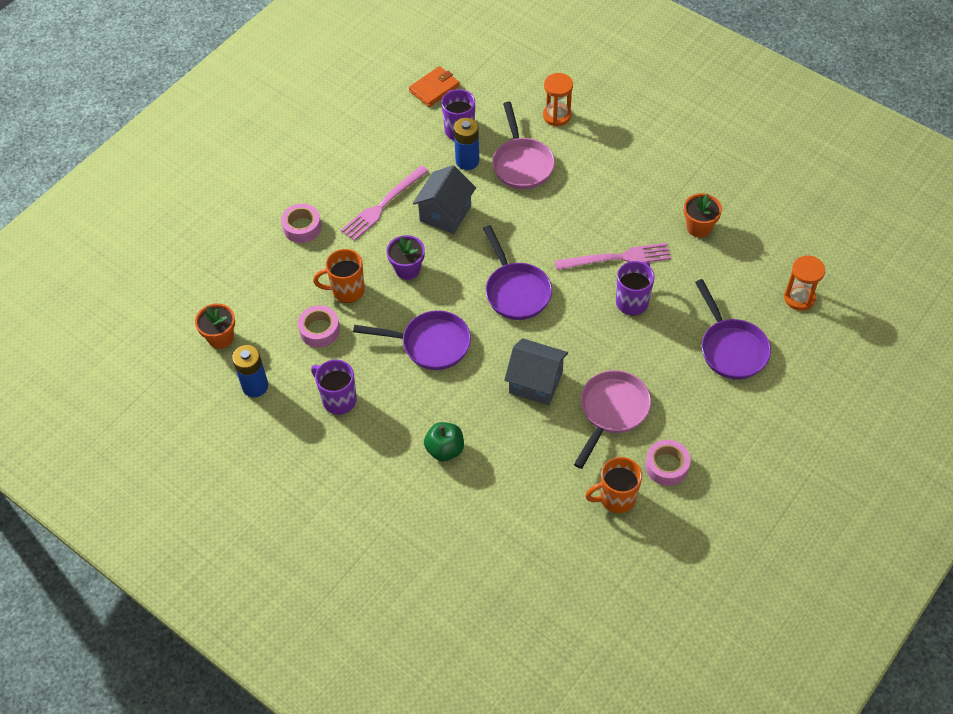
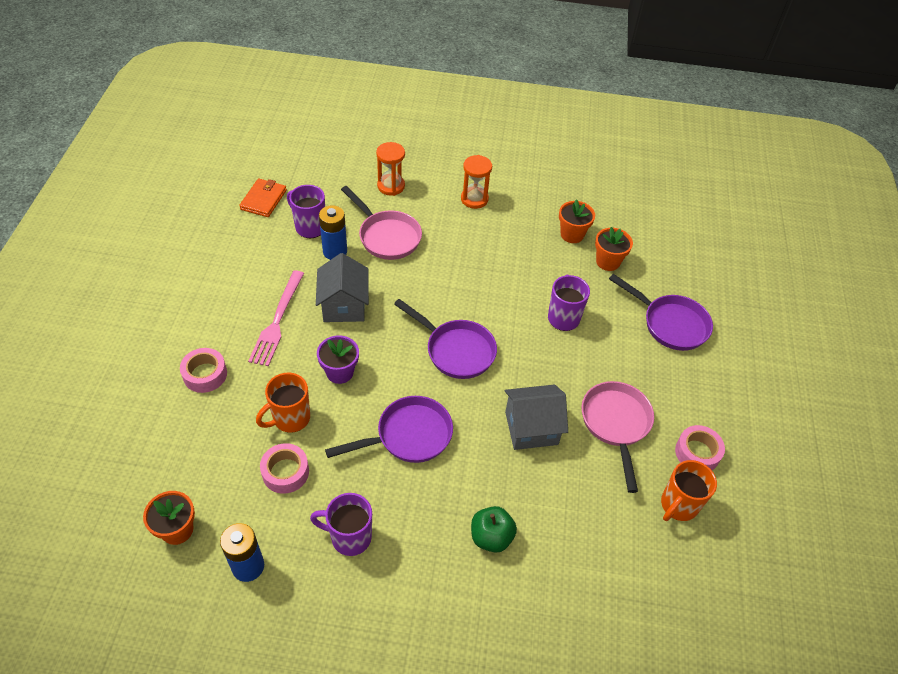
camera: 35 degrees left, 5 degrees down
(617, 258) = (524, 285): pink fork -> none
(714, 267) = (608, 262): none -> orange flower pot
(799, 298) = (689, 261): orange hourglass -> orange hourglass (474, 199)

